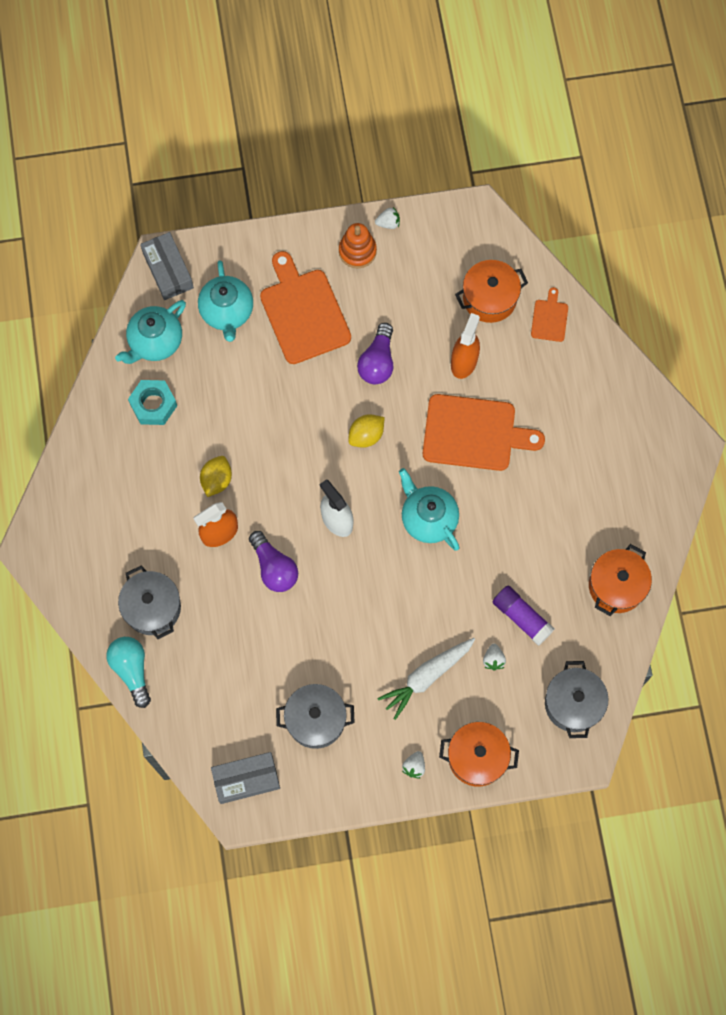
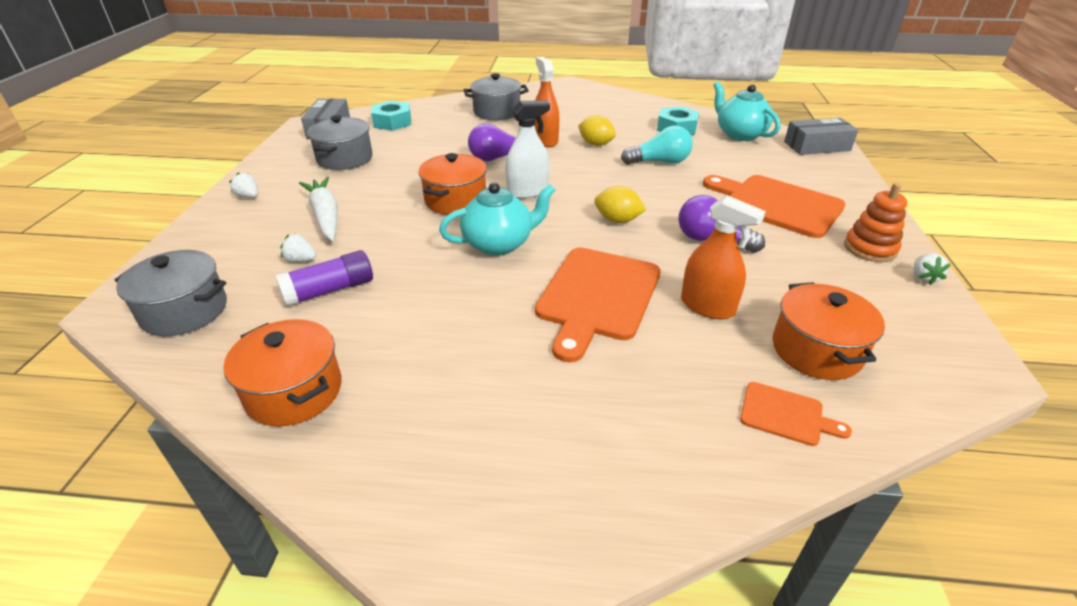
camera: 105 degrees right, 35 degrees down
(132, 670) = (454, 102): turquoise light bulb -> turquoise light bulb (659, 162)
(211, 715) = (392, 122): none -> turquoise nut
(227, 312) = (773, 166): turquoise teapot -> none
(303, 312) = (777, 204): orange cutting board -> orange cutting board turned 135 degrees counterclockwise
(366, 435) = (617, 220): yellow lemon -> yellow lemon turned 45 degrees counterclockwise
(477, 757) = (212, 232): orange pot -> orange pot (455, 200)

